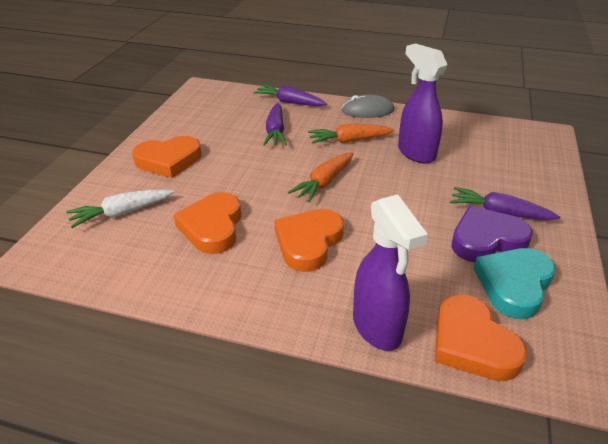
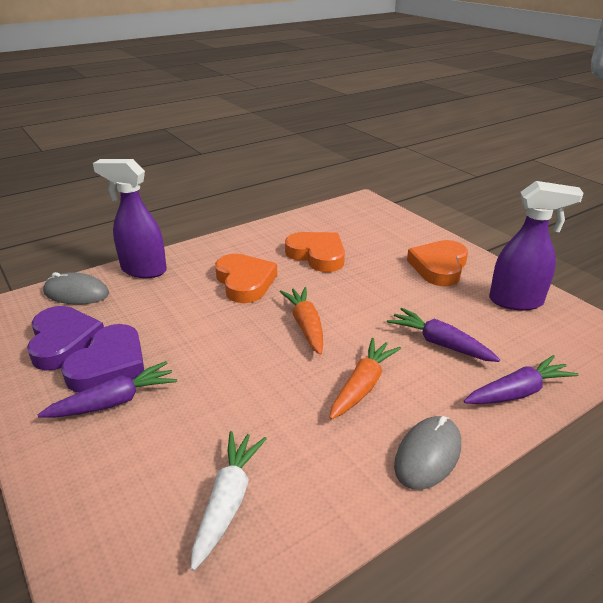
camera: 130 degrees right, 5 degrees down
(122, 213) = (379, 232): white carrot -> white carrot (228, 501)
(415, 153) = (275, 422): purple spray bottle -> purple spray bottle (516, 301)
(472, 343) = (76, 293): orange heart -> grey mouse
(514, 285) = (64, 341): turquoise heart -> purple heart

